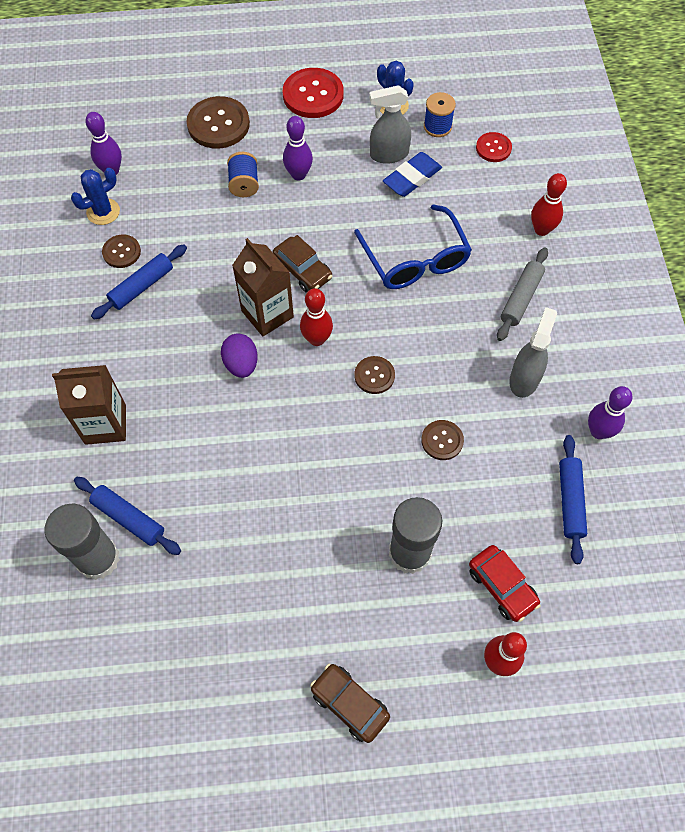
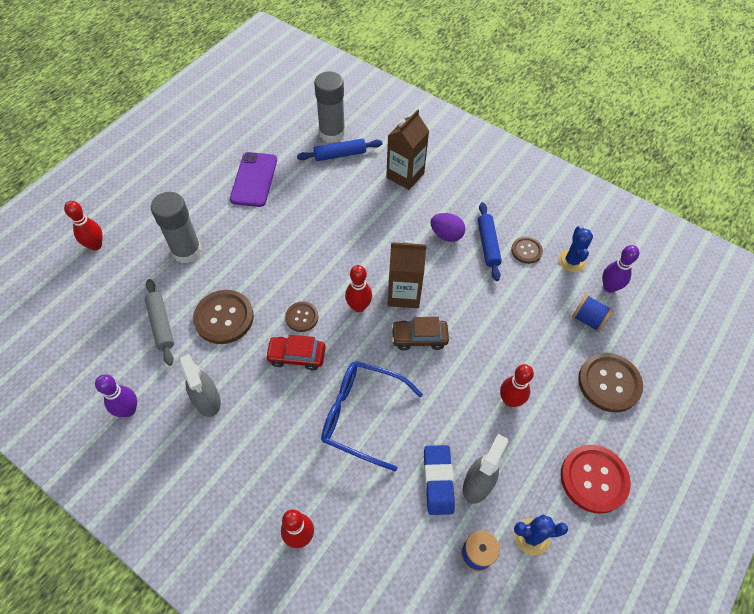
camera: 130 degrees right, 5 degrees down
(241, 364) = (381, 256): purple egg -> purple egg (446, 235)
(244, 184) = (530, 357): blue spool -> blue spool (588, 319)
(251, 580) = (254, 179): none -> purple phone
(298, 175) = (510, 400): purple bowling pin -> red bowling pin
(349, 704) = (156, 176): brown car -> none
(442, 440) = (224, 318): brown button -> brown button, size x1.78
(493, 148) = (413, 581): red button -> none
(502, 586) = (121, 277): red car -> red car (296, 356)
(521, 298) = (262, 458): grey rolling pin -> grey rolling pin (161, 324)
(570, 501) = (115, 351): blue rolling pin -> none

